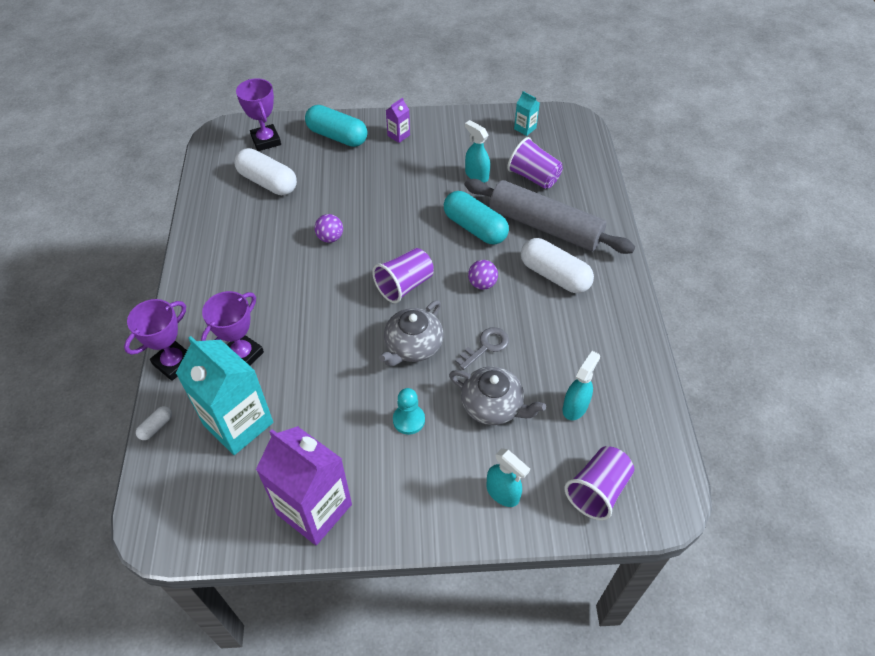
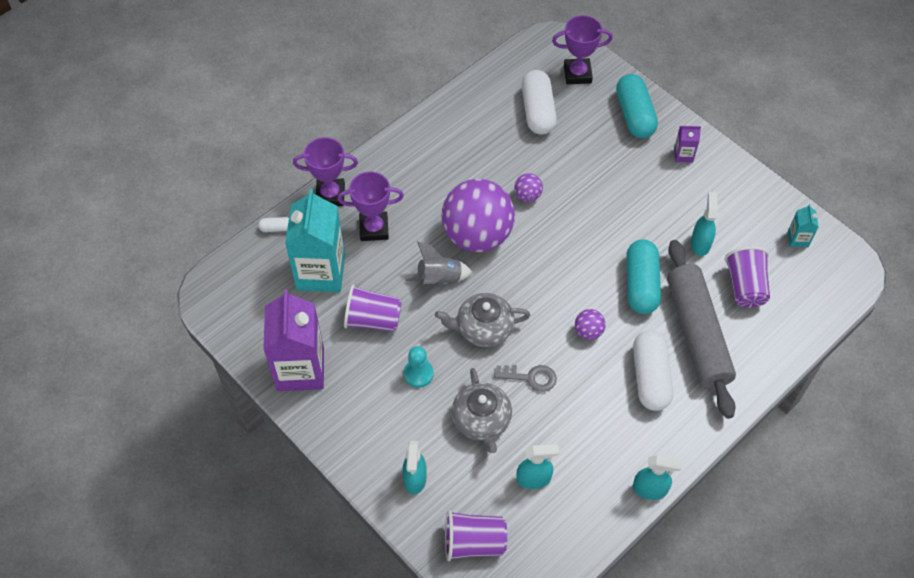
camera: 50 degrees right, 5 degrees up
(266, 141) = (577, 74): purple trophy -> purple trophy turned 60 degrees clockwise
(328, 291) = (477, 235): none -> purple ball
(339, 344) = (439, 279): none -> grey rocket
(404, 285) = (533, 280): purple cup -> purple cup (373, 320)
(645, 340) = (650, 489): none -> turquoise spray bottle

